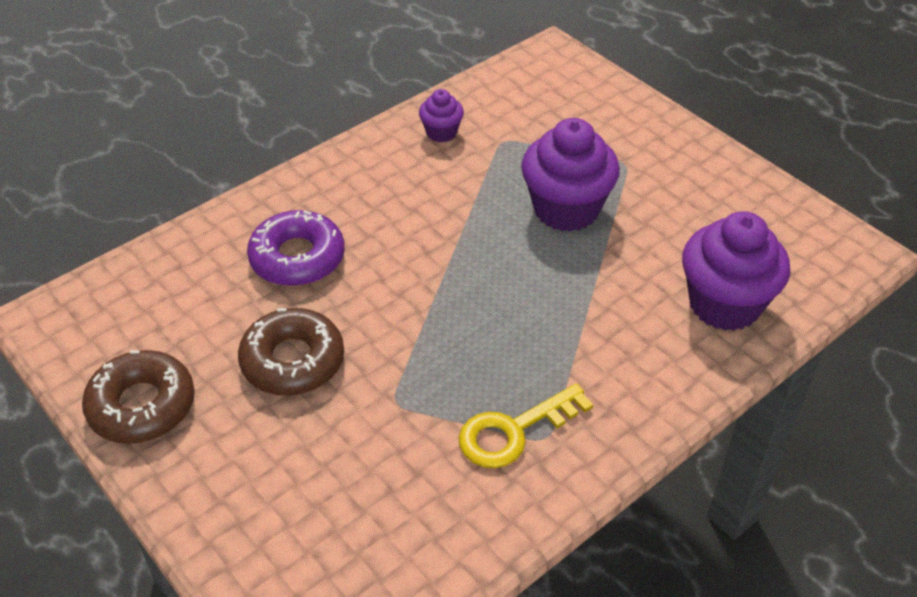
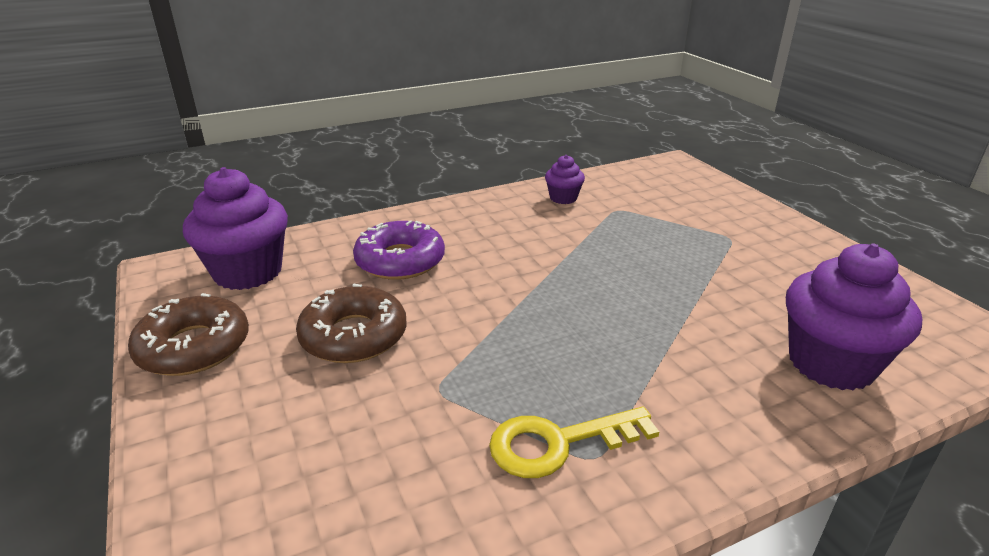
camera: 15 degrees right, 15 degrees down
(566, 209) = (665, 262): purple cupcake -> purple cupcake (248, 272)

